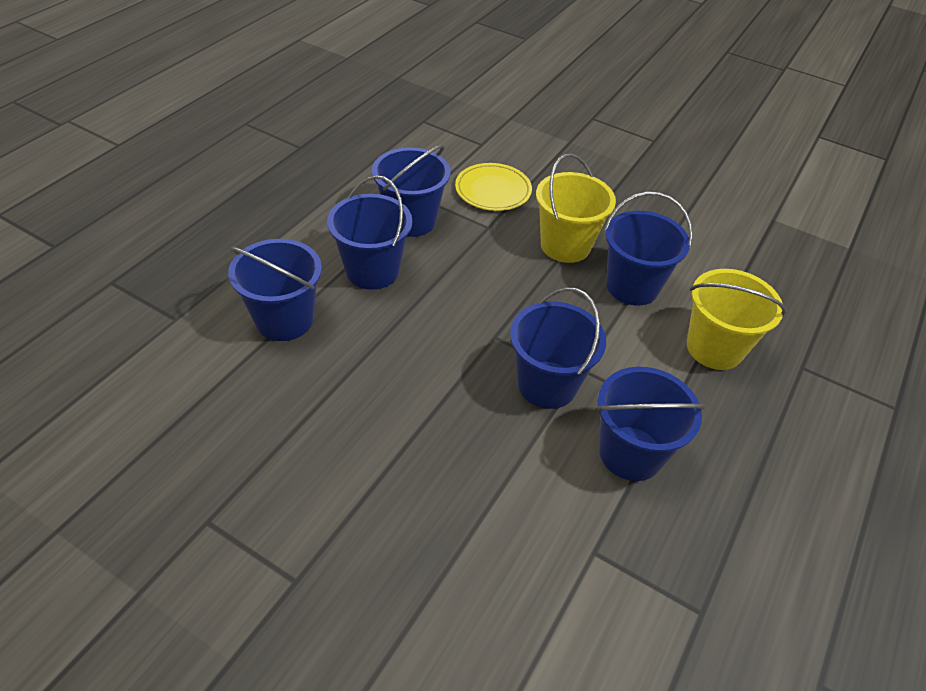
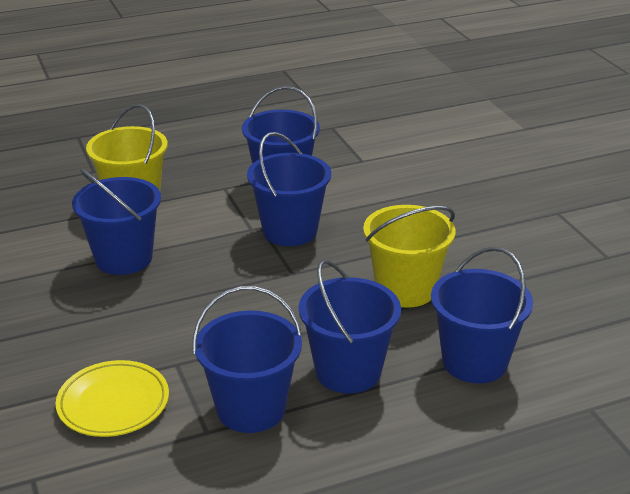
camera: 140 degrees left, 15 degrees down
(565, 245) = (127, 313): yellow bucket -> yellow bucket (405, 289)

